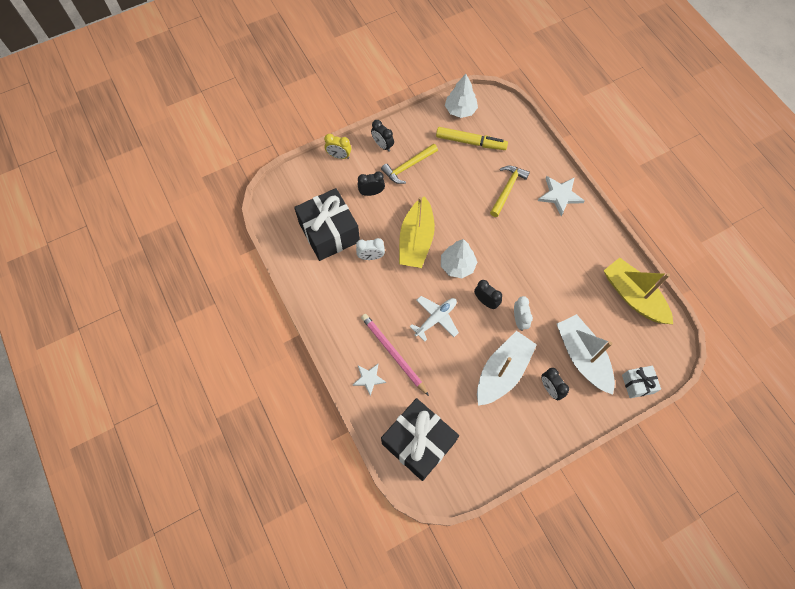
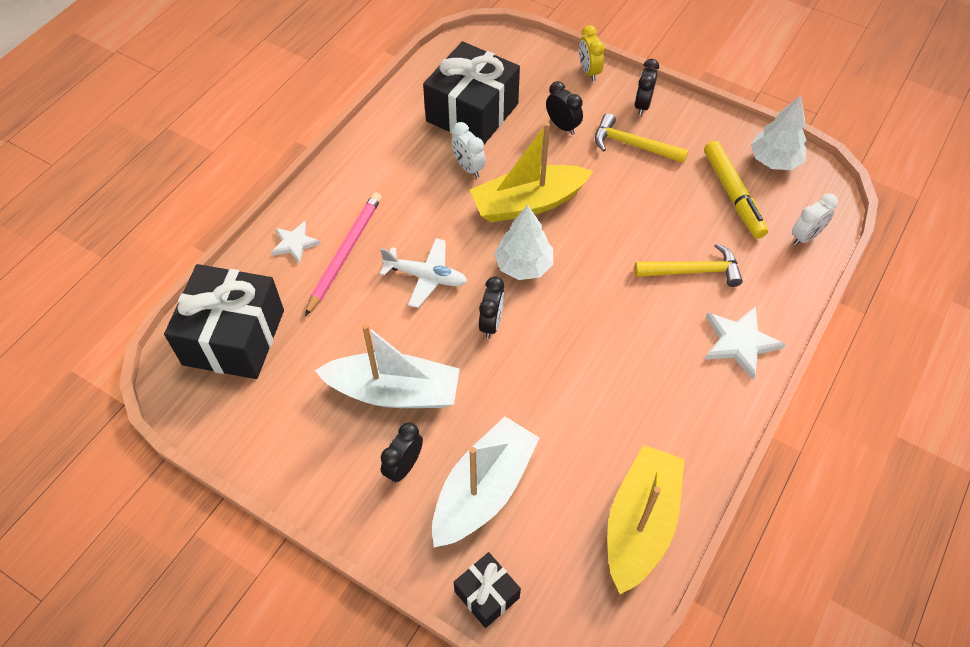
camera: 60 degrees right, 10 degrees down
(519, 320) = (490, 378): white clock -> white clock (805, 237)
(637, 384) = (487, 594): white gift -> black gift

